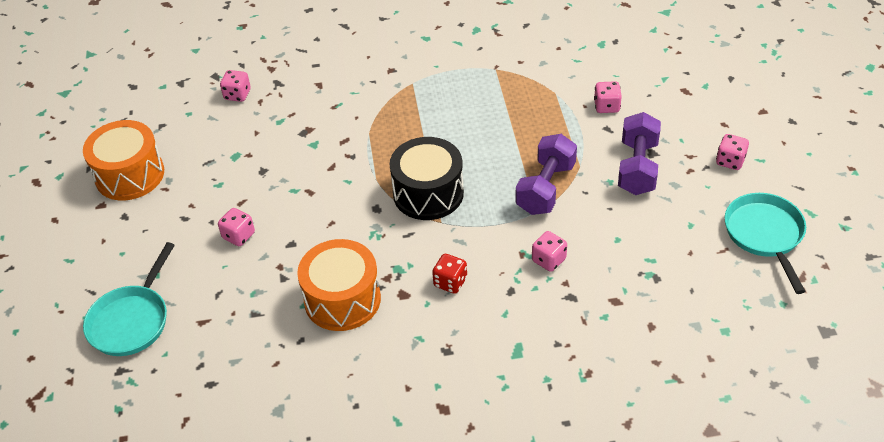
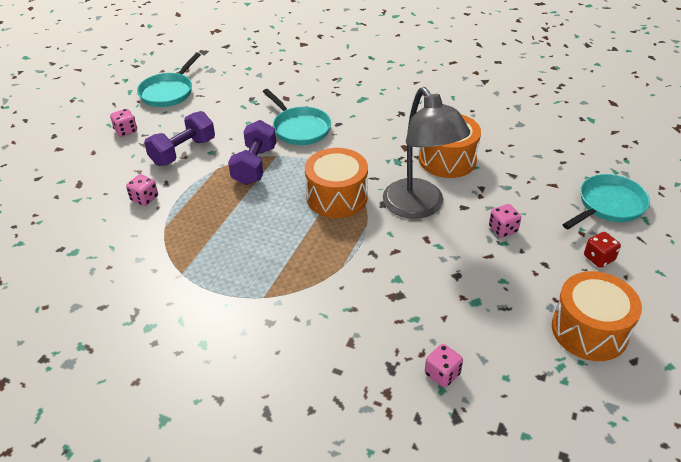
camera: 150 degrees left, 5 degrees down
(336, 221) = (419, 207): none -> grey lamp
(428, 193) = (337, 197): black drum -> orange drum
(450, 282) = (370, 141): red dice -> red dice (598, 258)
(545, 188) = (255, 165): purple dumbbell -> purple dumbbell turned 45 degrees counterclockwise
(548, 260) = (299, 128): pink dice -> turquoise pan

